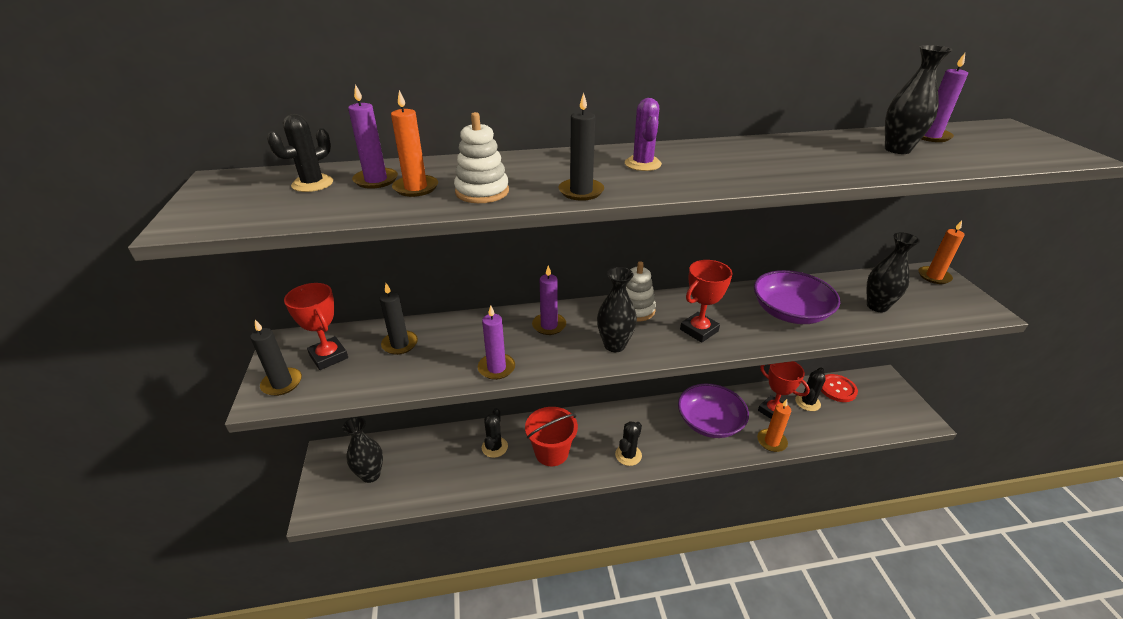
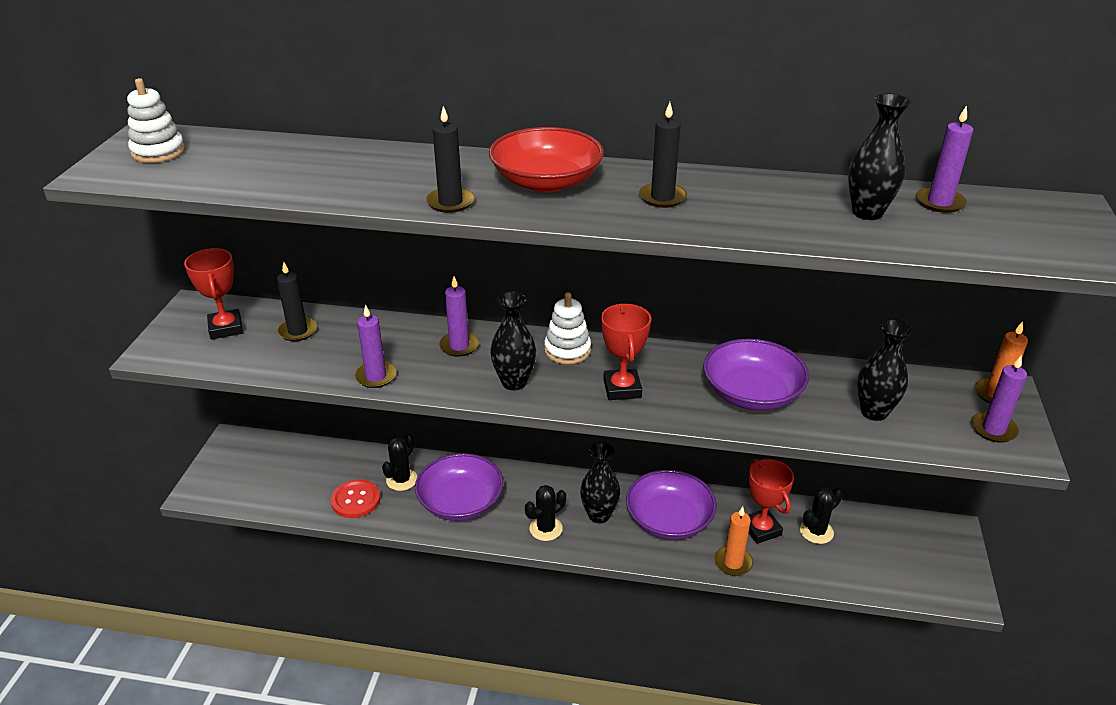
camera: 20 degrees right, 0 degrees up
(282, 383) = (172, 344): black candle -> black candle (662, 197)
(312, 184) = (217, 152): black cactus -> none
(371, 475) = (262, 473): black vase -> black vase (599, 515)
(376, 180) = (274, 157): purple candle -> purple candle (993, 429)
(416, 188) = (302, 171): orange candle -> none
(482, 192) = (358, 186): white stacking toy -> white stacking toy (158, 152)
(551, 452) = (460, 502): red bucket -> purple bowl
(642, 164) = (546, 182): purple cactus -> red bowl
(699, 330) = (622, 388): red trophy -> red trophy turned 75 degrees counterclockwise
(837, 389) = (871, 526): red button -> red button (356, 500)

